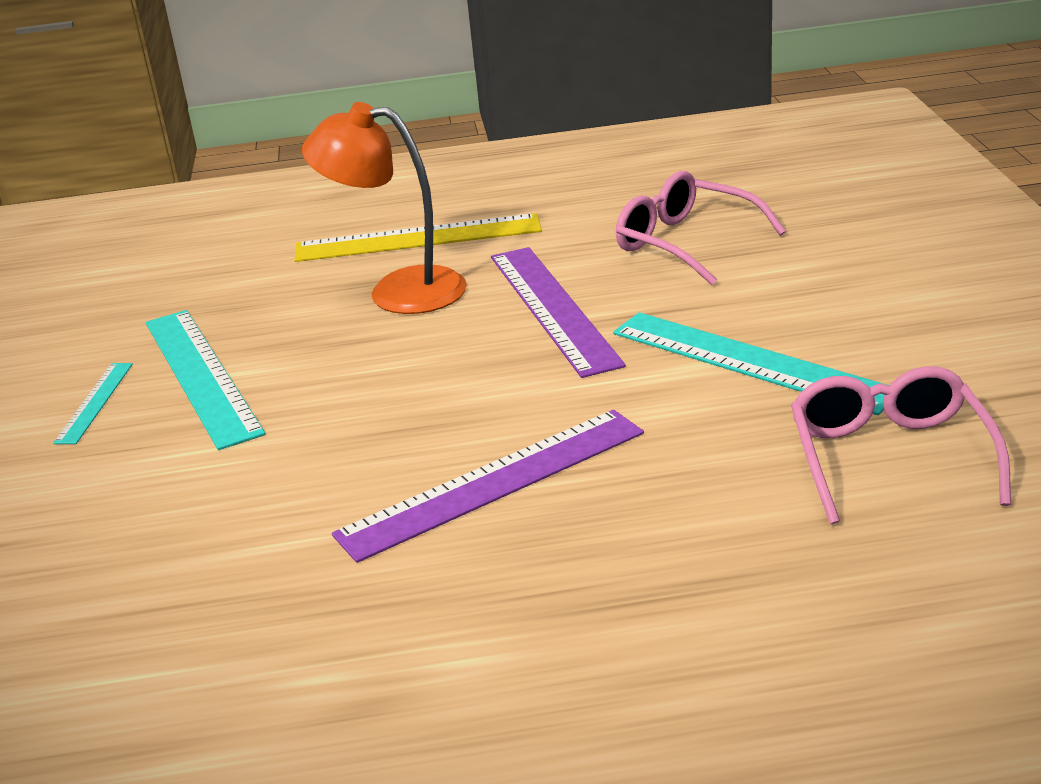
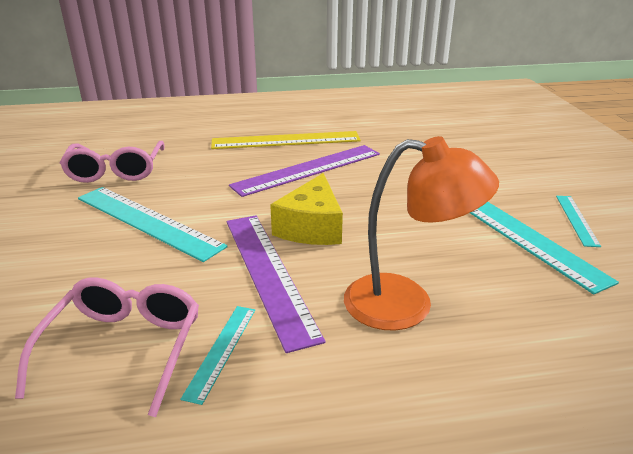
camera: 175 degrees right, 0 degrees up
(418, 238) = (415, 388): yellow ruler -> yellow ruler (286, 140)
(495, 367) = (311, 227): none -> yellow cheese
(590, 247) = (221, 351): none -> turquoise ruler
(685, 243) = (124, 348): pink glasses -> pink glasses turned 120 degrees counterclockwise

